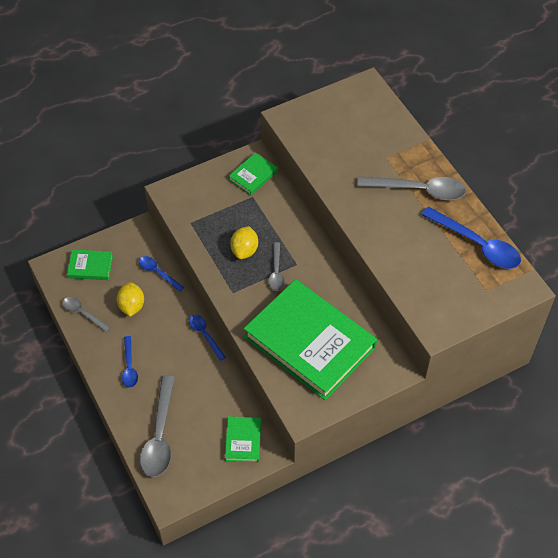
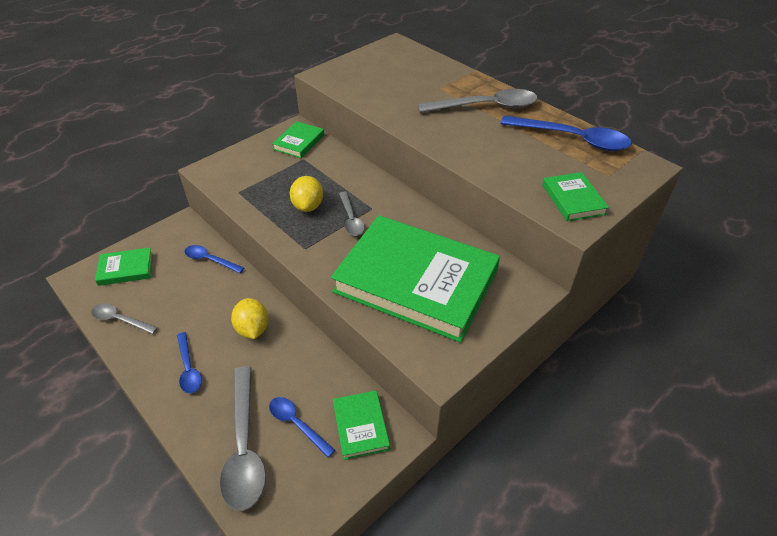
camera: 15 degrees left, 10 degrees down
(131, 306) = (182, 299): yellow lemon -> yellow lemon (253, 329)
(205, 335) = (280, 312): blue spoon -> blue spoon (297, 424)
(445, 308) = (573, 199): none -> green book

